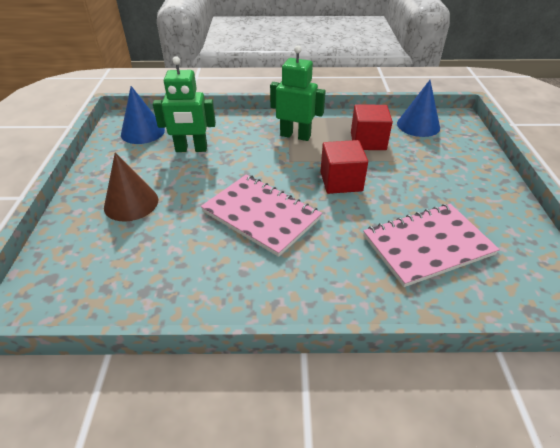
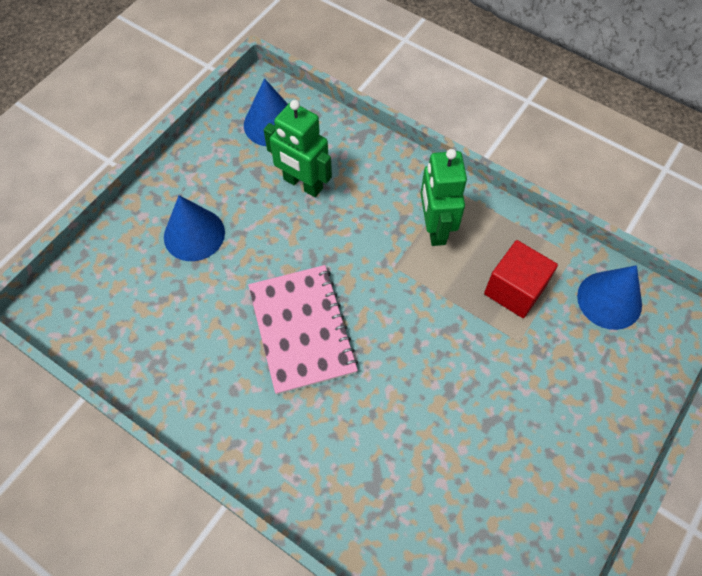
camera: 35 degrees right, 20 degrees up
(131, 203) = (194, 234): brown cone -> blue cone
(295, 135) = (435, 228): green robot -> green robot turned 150 degrees counterclockwise
(341, 181) = (423, 335): red cube -> none
(427, 245) = (433, 480): pink notebook -> none

